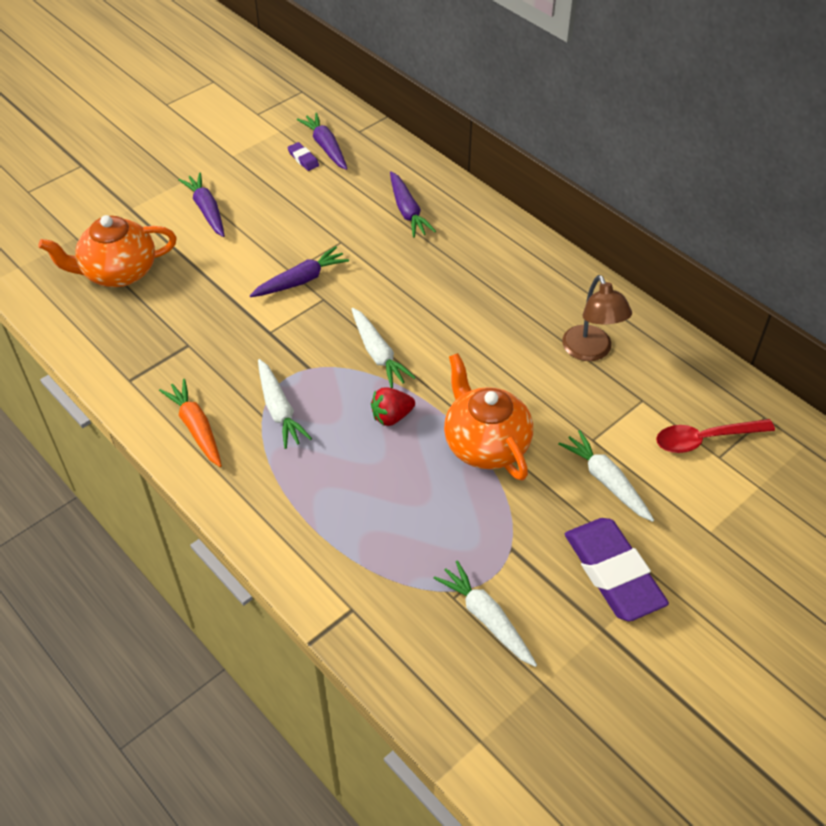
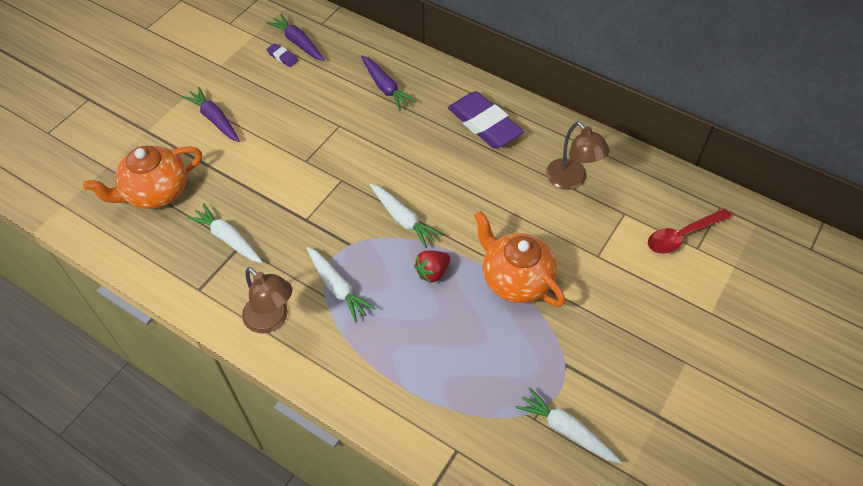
camera: 15 degrees left, 5 degrees up
(196, 428) = (272, 320): orange carrot -> brown lamp
(301, 280) = (317, 167): purple carrot -> none
(606, 481) = (619, 289): white carrot -> white carrot (228, 238)
(613, 573) = (650, 366): purple eraser -> purple eraser (484, 124)

